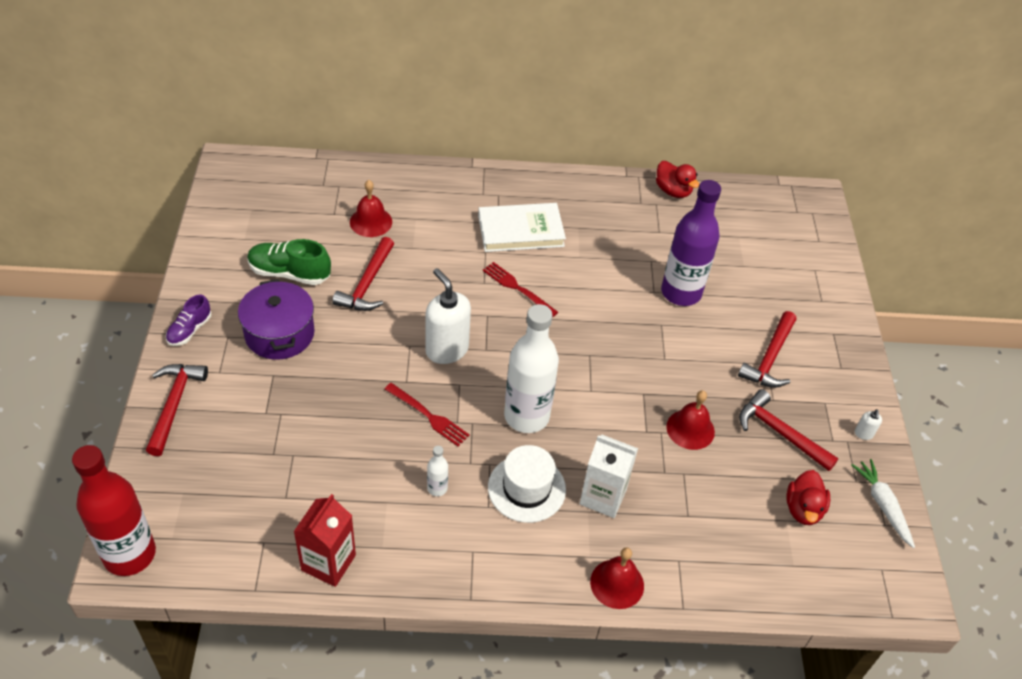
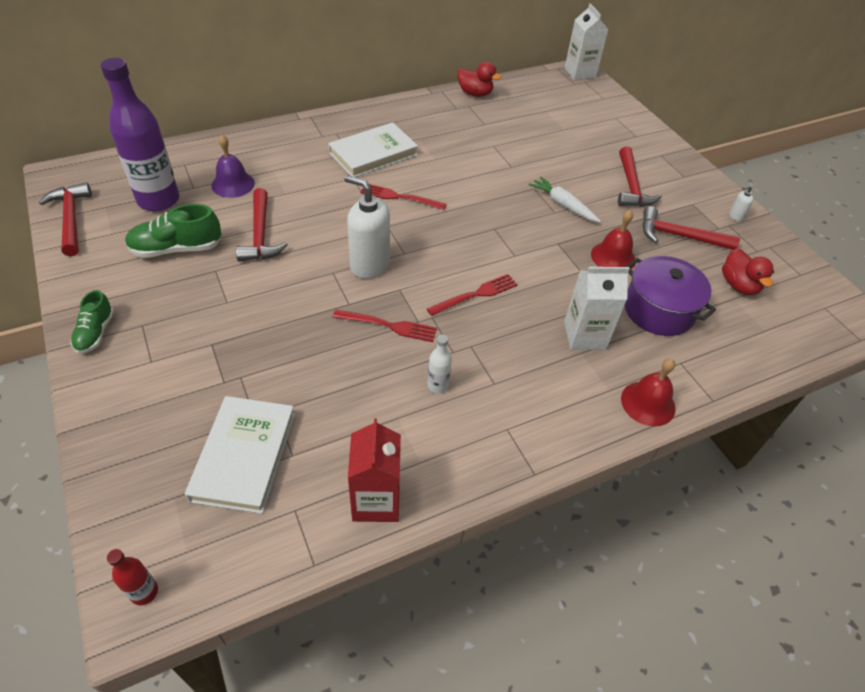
camera: 25 degrees left, 0 degrees up
(129, 554) = (144, 592): red bottle -> red bottle, size x0.42
(174, 405) = (116, 411): red hammer -> red hammer (71, 219)
(189, 330) = (95, 333): purple shoe -> green shoe
(249, 482) = (244, 456): none -> white book
(279, 333) = (197, 304): purple pot -> purple pot (658, 310)
(371, 222) = (233, 184): red bell -> purple bell
(526, 416) = (476, 294): white bottle -> red fork
(526, 488) = (517, 354): white hat -> none
(681, 293) = (532, 161): purple bottle -> purple bottle (158, 200)
(814, 199) = (580, 73): none -> white carton
(863, 434) = (735, 216): white soap dispenser -> white soap dispenser turned 90 degrees clockwise
(882, 505) = (788, 261): white carrot -> white carrot (563, 205)

